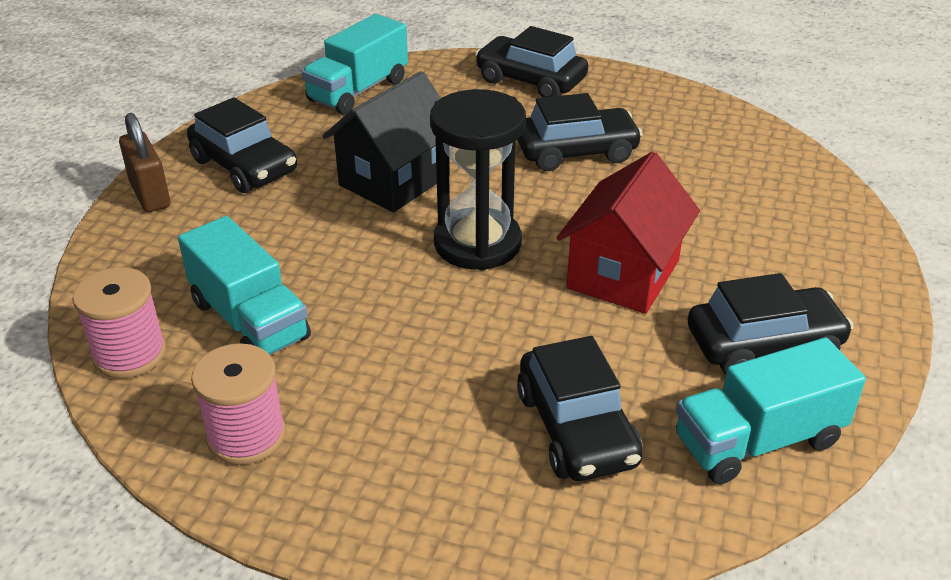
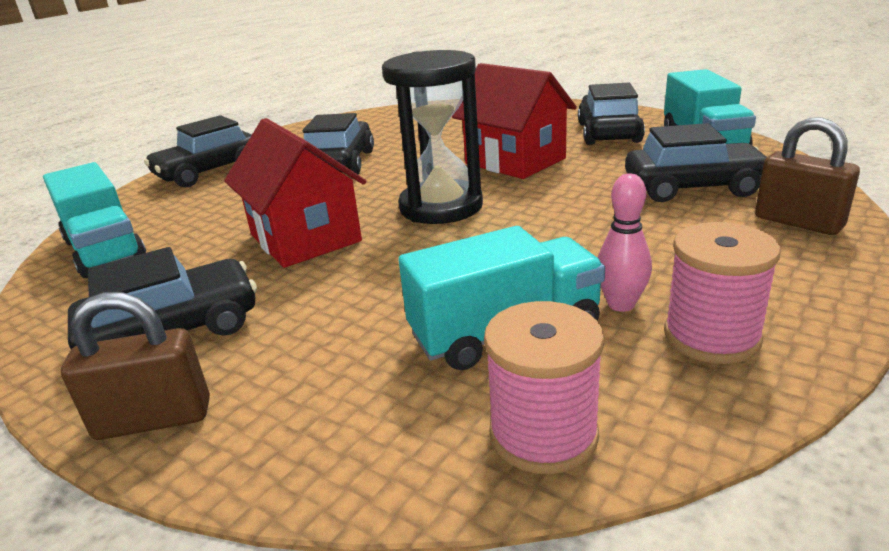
camera: 70 degrees left, 10 degrees down
(295, 381) = (621, 304): none -> pink bowling pin
(394, 180) = (305, 238): black house -> red house
(490, 516) = (798, 222): none -> brown padlock

